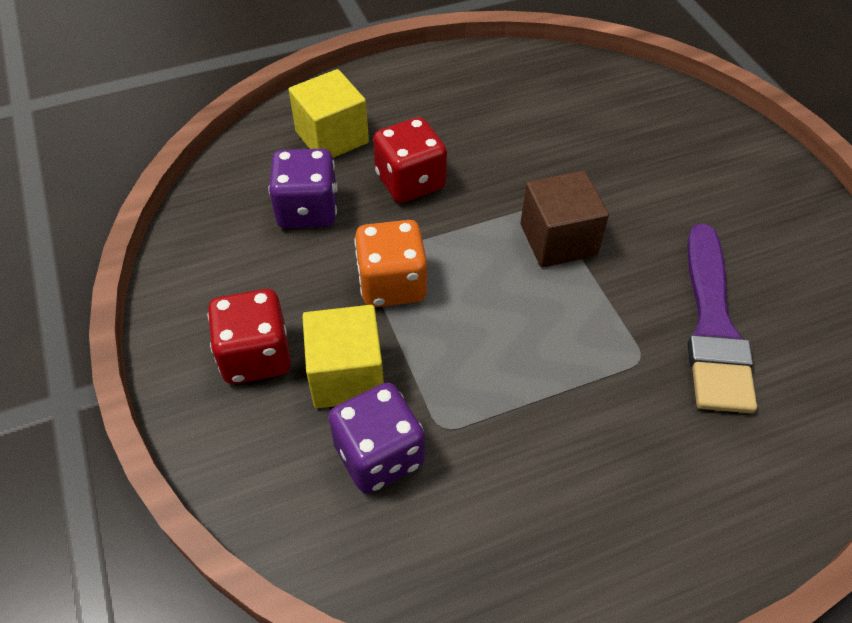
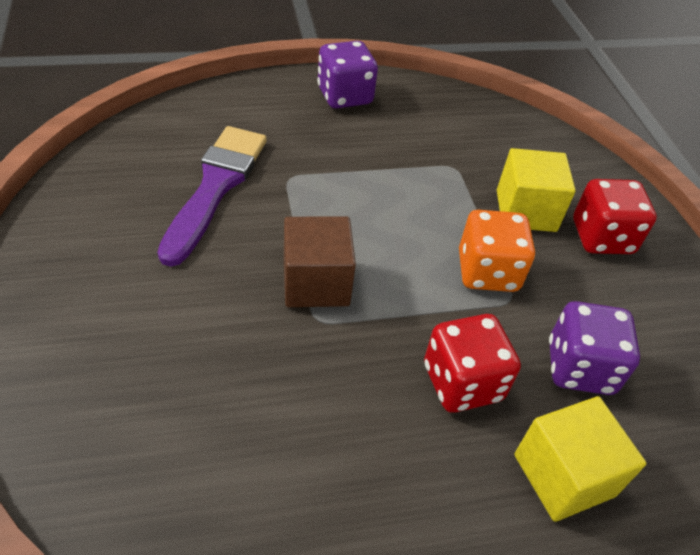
camera: 175 degrees left, 5 degrees down
(379, 455) = (500, 161): purple dice -> purple dice (344, 96)

